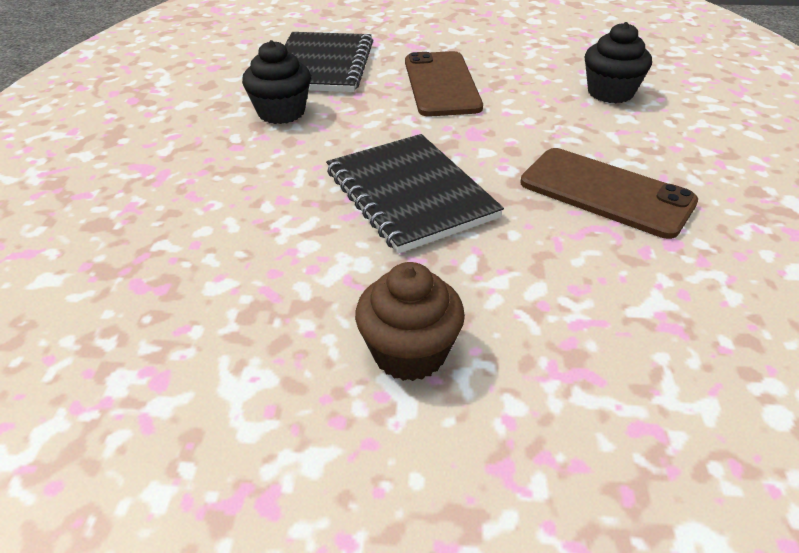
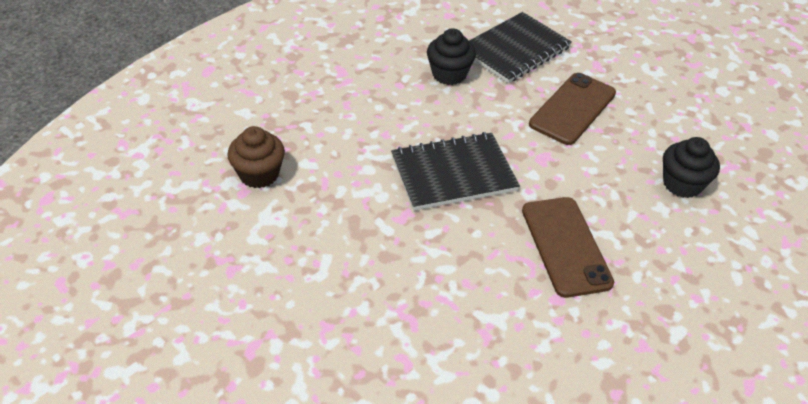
camera: 40 degrees right, 5 degrees up
(409, 353) = (349, 254): brown cupcake -> brown cupcake (259, 174)
(410, 194) = (453, 173): black notebook -> black notebook turned 60 degrees clockwise

